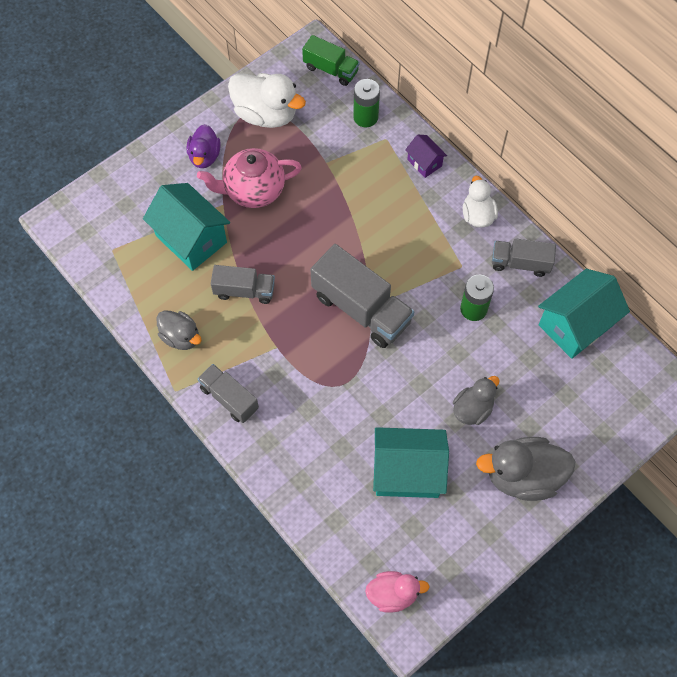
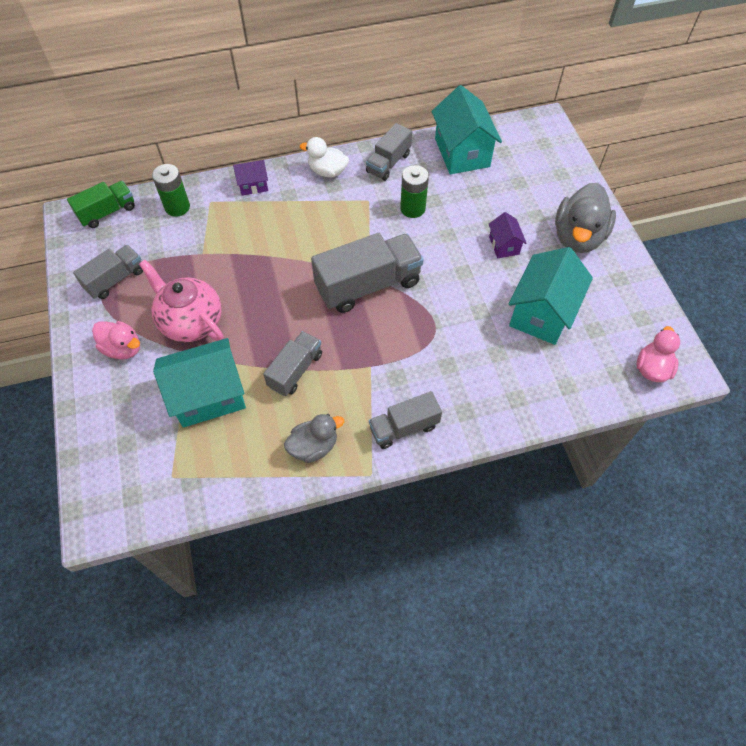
camera: 65 degrees left, 5 degrees down
(204, 156) = (123, 348): purple duck -> pink duck
(253, 190) = (191, 322): pink teapot -> pink teapot turned 120 degrees clockwise
(266, 114) = (115, 279): white duck -> grey truck
(472, 409) = (504, 245): grey duck -> purple house

